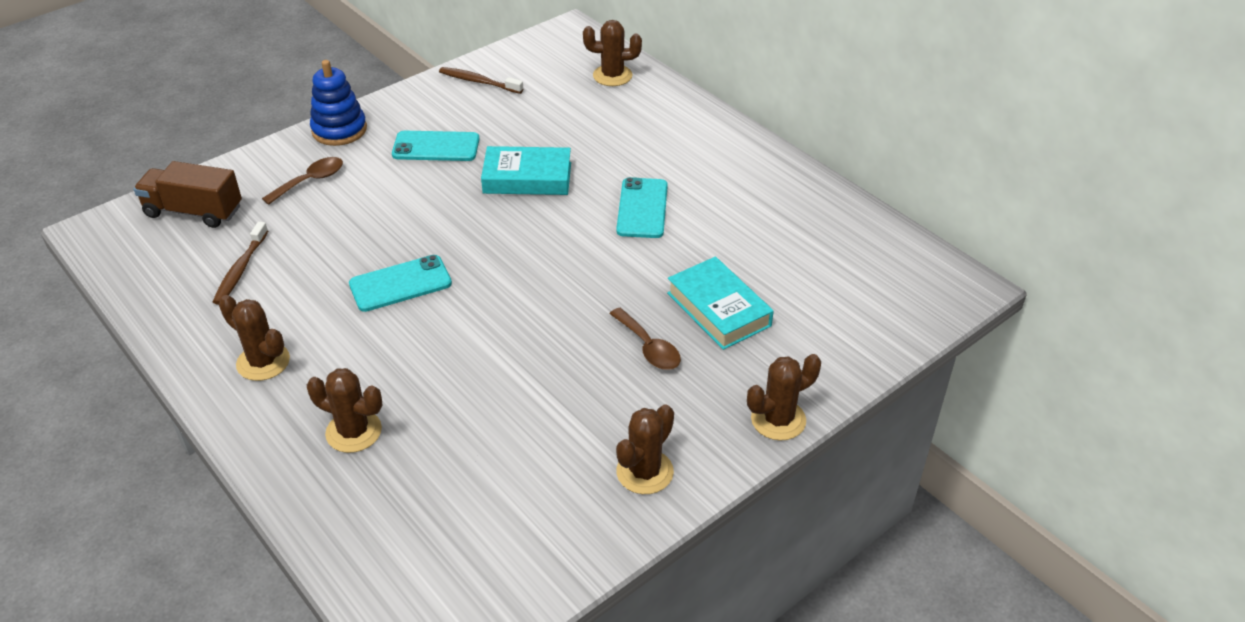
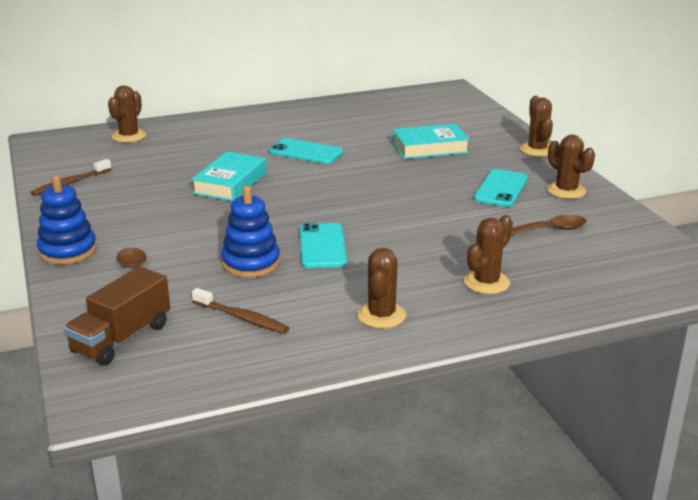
camera: 70 degrees left, 15 degrees down
(263, 362) = (381, 315): brown cactus -> brown cactus turned 45 degrees counterclockwise
(348, 245) = (251, 263): none -> blue stacking toy
(436, 147) = (147, 211): turquoise phone -> turquoise phone (501, 189)
(648, 347) = (454, 172): brown spoon -> brown spoon (551, 229)

